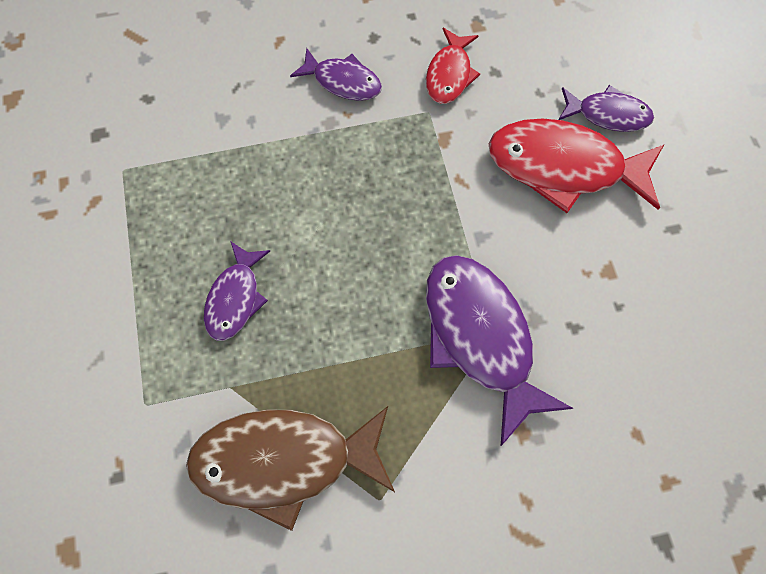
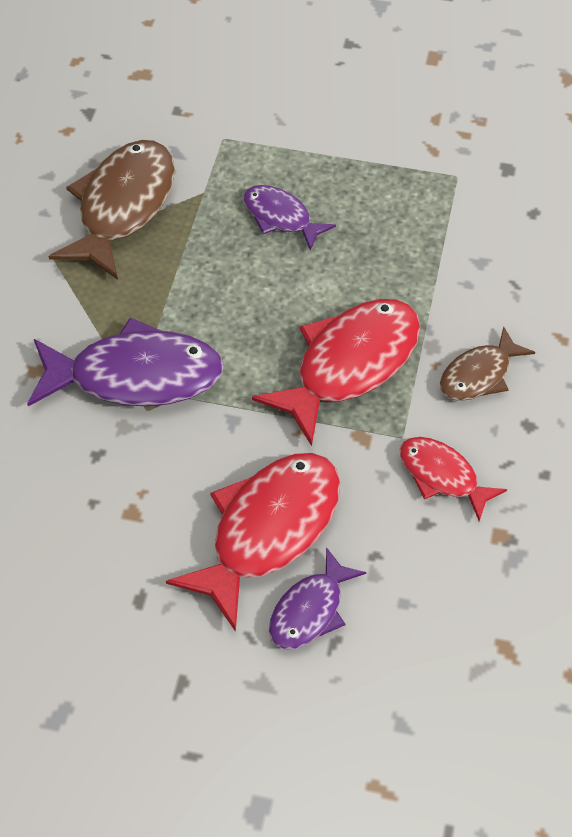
camera: 115 degrees right, 15 degrees down
(343, 82) = (479, 375): purple fish -> brown fish
(380, 173) = (350, 365): none -> red fish

